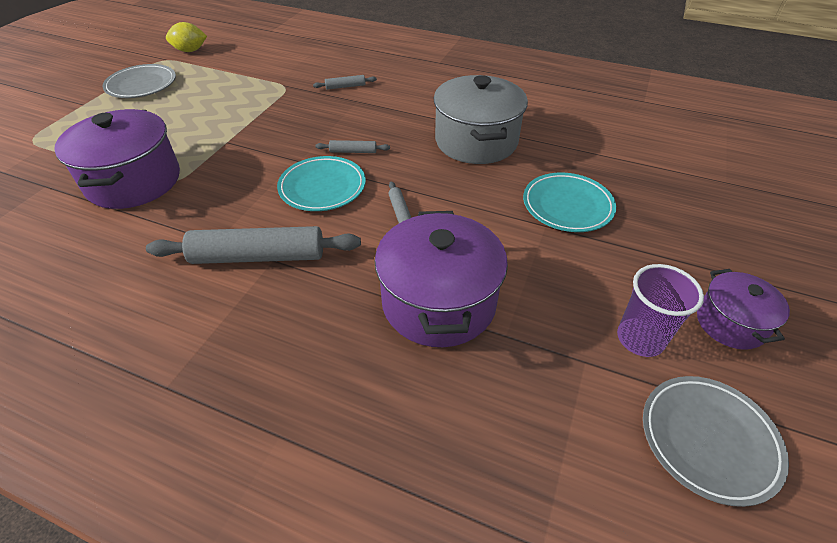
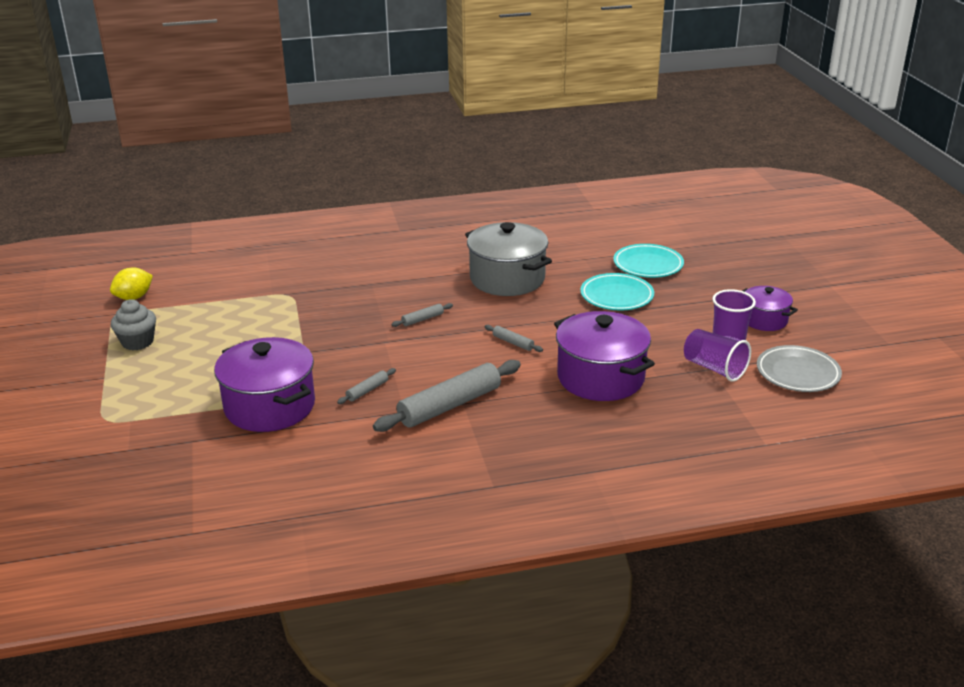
camera: 35 degrees left, 15 degrees down
(142, 85) = (137, 342): grey plate -> grey cupcake
(322, 187) = (434, 350): turquoise plate -> turquoise plate (648, 265)
(345, 86) = (344, 276): grey rolling pin -> grey rolling pin (367, 390)
(590, 364) = (714, 368): none -> purple cup

